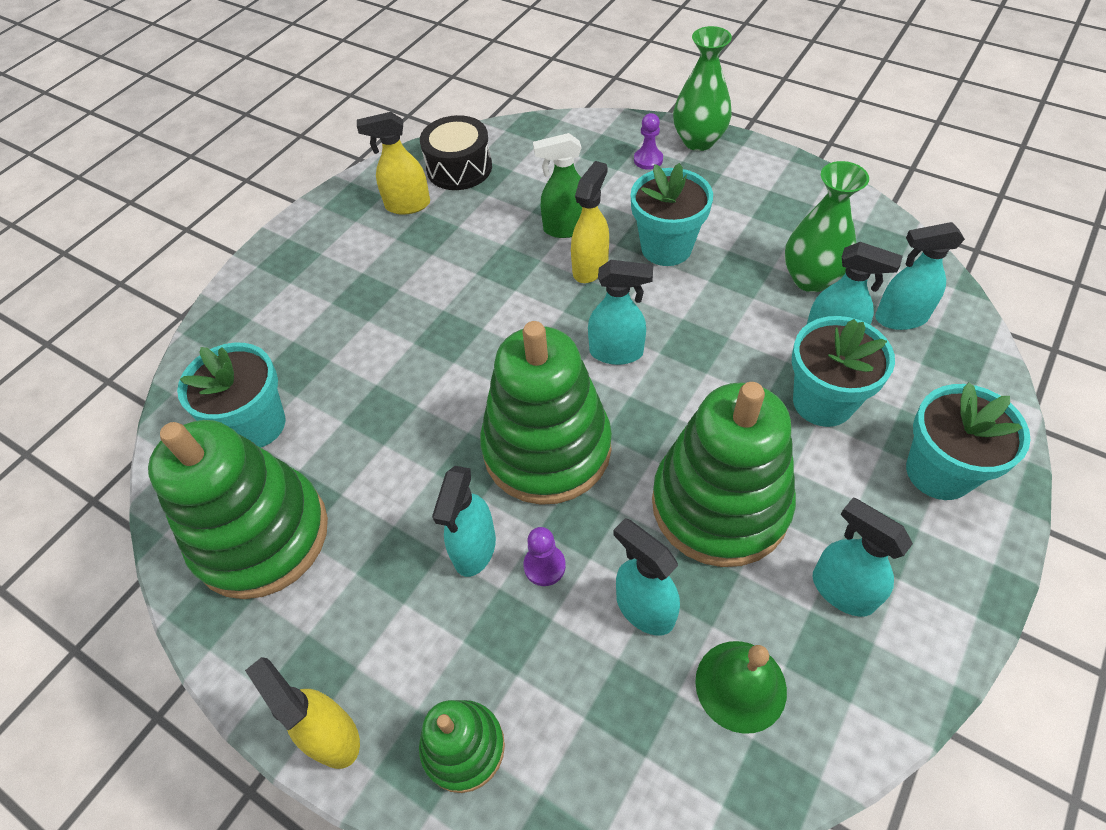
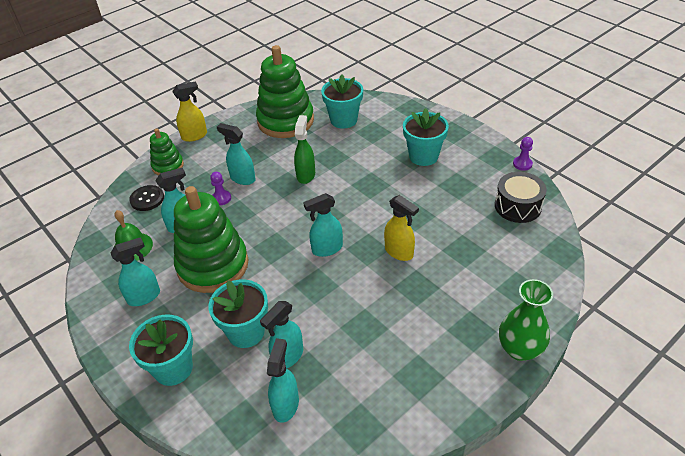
camera: 105 degrees right, 10 degrees down
(407, 205) = (485, 179): yellow spray bottle -> none
(547, 448) = (280, 209): green stacking toy -> none
(566, 228) = (439, 248): green spray bottle -> green spray bottle (306, 175)
(591, 736) = (147, 199): none -> black button
(616, 352) = (327, 249): turquoise spray bottle -> turquoise spray bottle turned 45 degrees clockwise
(648, 160) = (502, 309): purple pawn -> purple pawn (522, 164)
(666, 248) = (403, 294): turquoise flower pot -> turquoise flower pot (423, 156)
(811, 279) = (342, 366): green vase -> none

